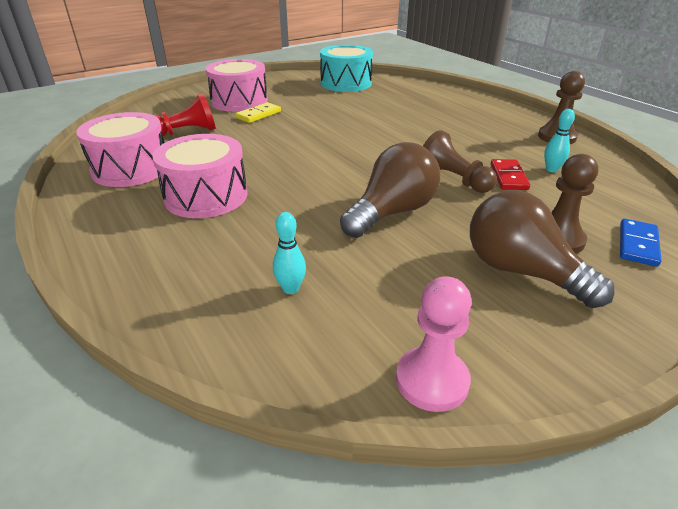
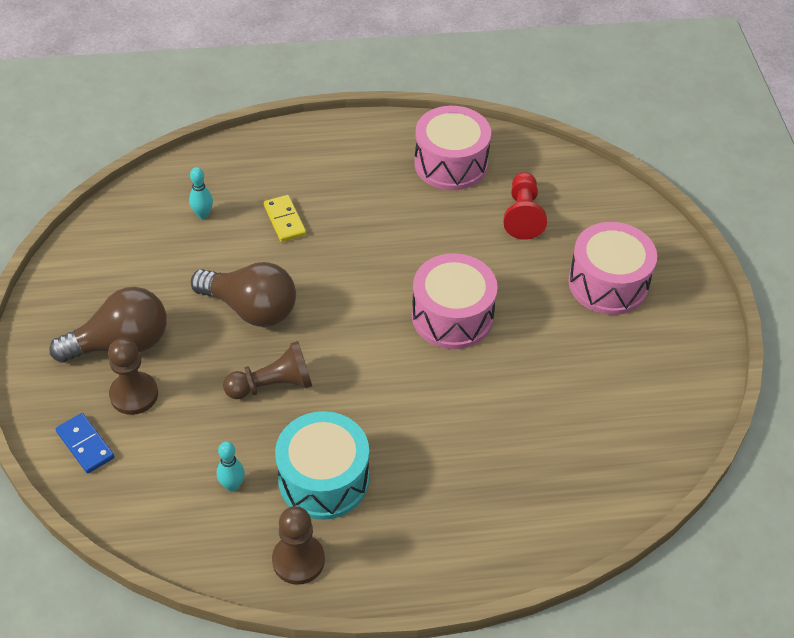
camera: 115 degrees right, 15 degrees up
(206, 196) = (363, 201): pink drum -> pink drum (452, 316)
(259, 115) = (546, 288): yellow domino -> yellow domino (284, 220)
(346, 83) = (635, 429): turquoise drum -> turquoise drum (323, 479)
(392, 212) = (251, 308): brown light bulb -> brown light bulb turned 45 degrees counterclockwise
(432, 380) = (82, 245): pink pawn -> none
(508, 177) = (246, 434): red domino -> none

